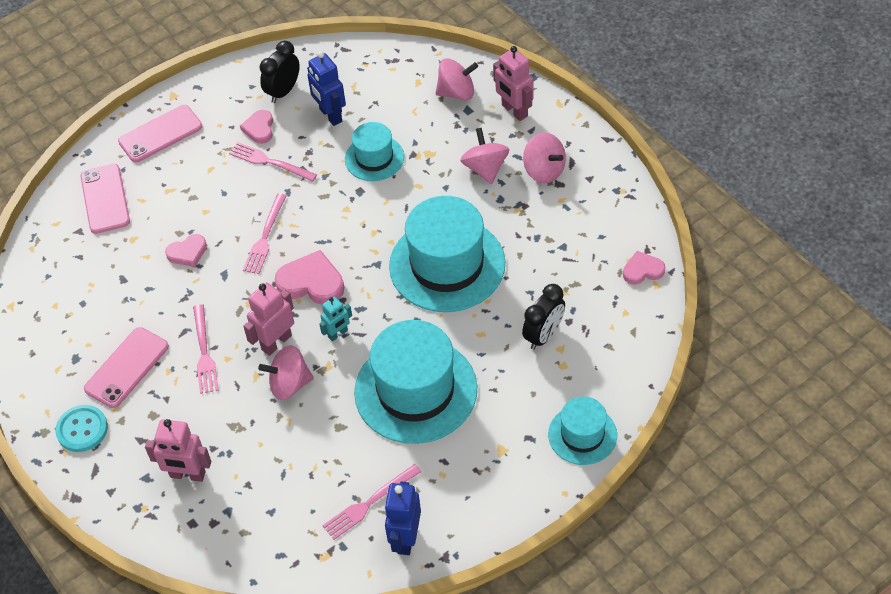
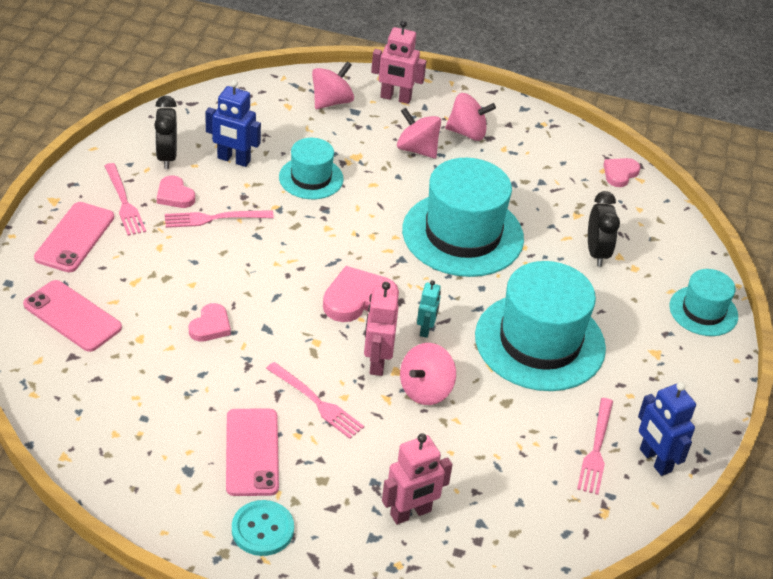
camera: 45 degrees left, 10 degrees down
(265, 237) = (274, 281): pink fork -> pink fork (124, 202)

